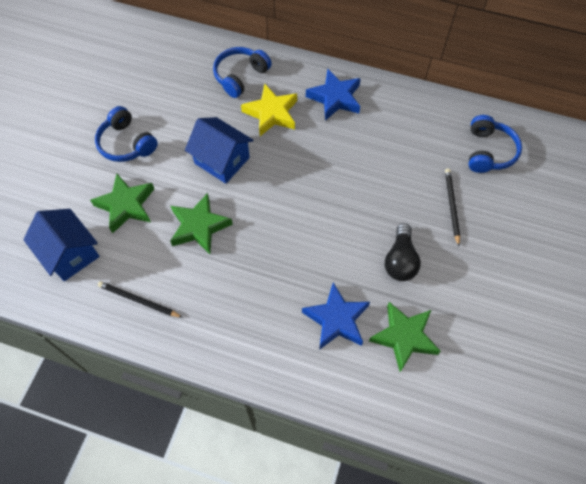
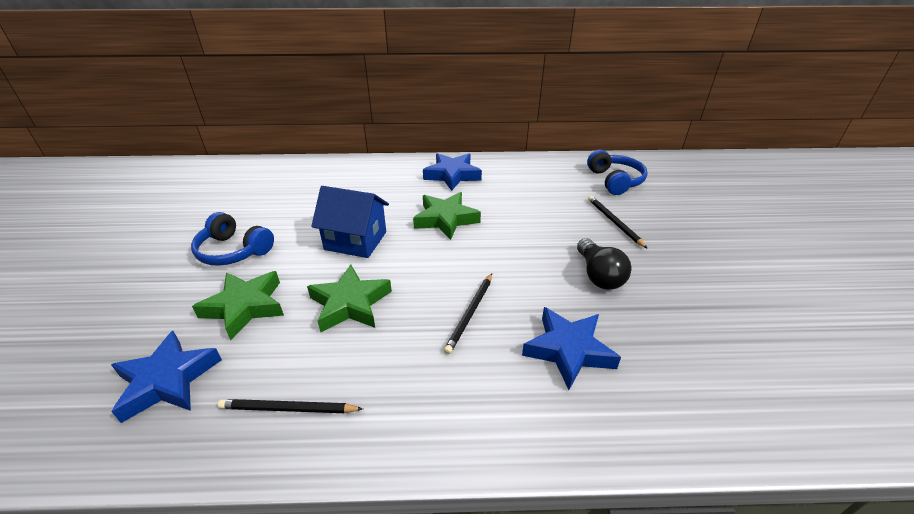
camera: 20 degrees left, 25 degrees down
(70, 254) = (167, 380): blue house -> blue star
(240, 76) = (350, 178): blue headphones -> none
(271, 113) = (394, 196): yellow star -> none
(282, 264) = (470, 313): none -> black pencil
(404, 337) = (658, 344): green star -> green star (446, 219)

